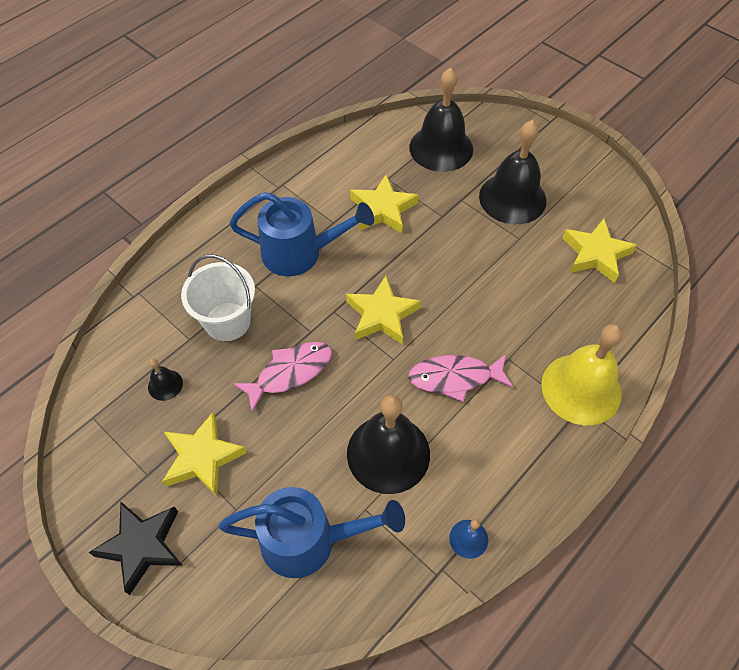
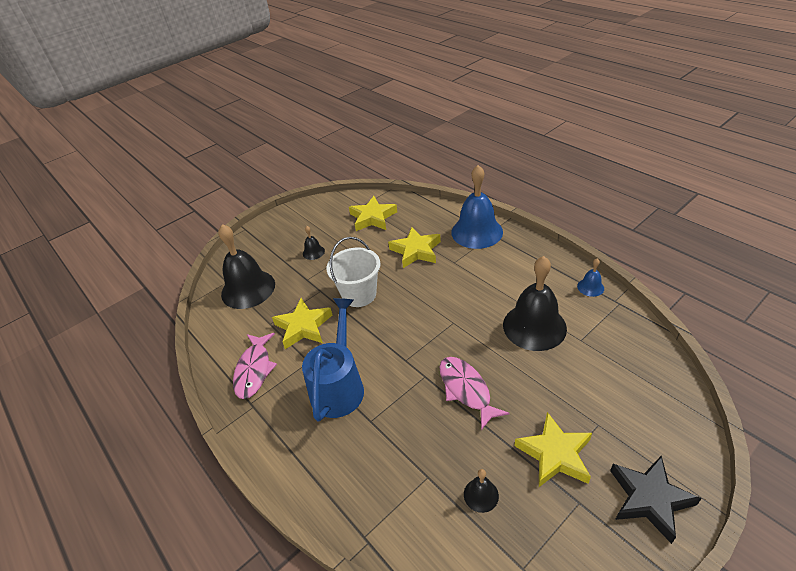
camera: 80 degrees left, 15 degrees down
(227, 321) = (409, 442): white bucket -> white bucket (359, 294)
(310, 540) = (613, 372): blue watering can -> none
(381, 315) = (412, 329): yellow star -> yellow star (416, 251)
(455, 378) = (469, 289): pink fish -> pink fish (254, 370)
(512, 198) = (313, 252): black bell -> black bell, size x0.44
(581, 389) = (477, 232): yellow bell -> blue bell

